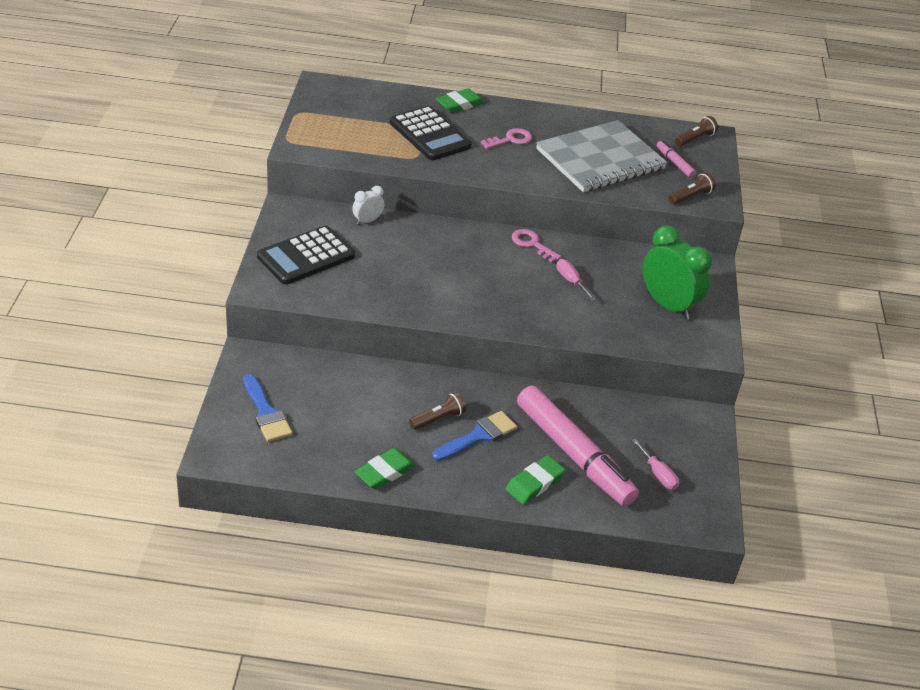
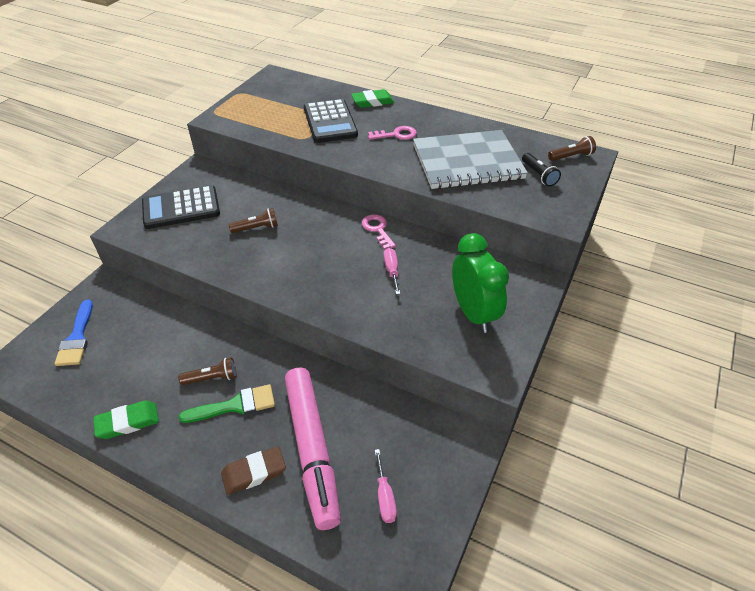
camera: 25 degrees right, 5 degrees up
(367, 221) = (252, 187): white clock -> none
(478, 436) = (235, 405): blue brush -> green brush
(534, 483) = (254, 472): green eraser -> brown eraser
(675, 163) = (538, 175): pink marker -> black flashlight
(690, 197) = (537, 209): brown flashlight -> brown flashlight (256, 228)

